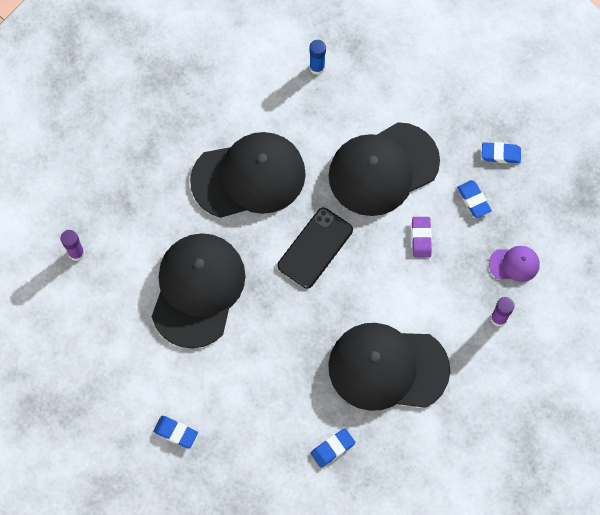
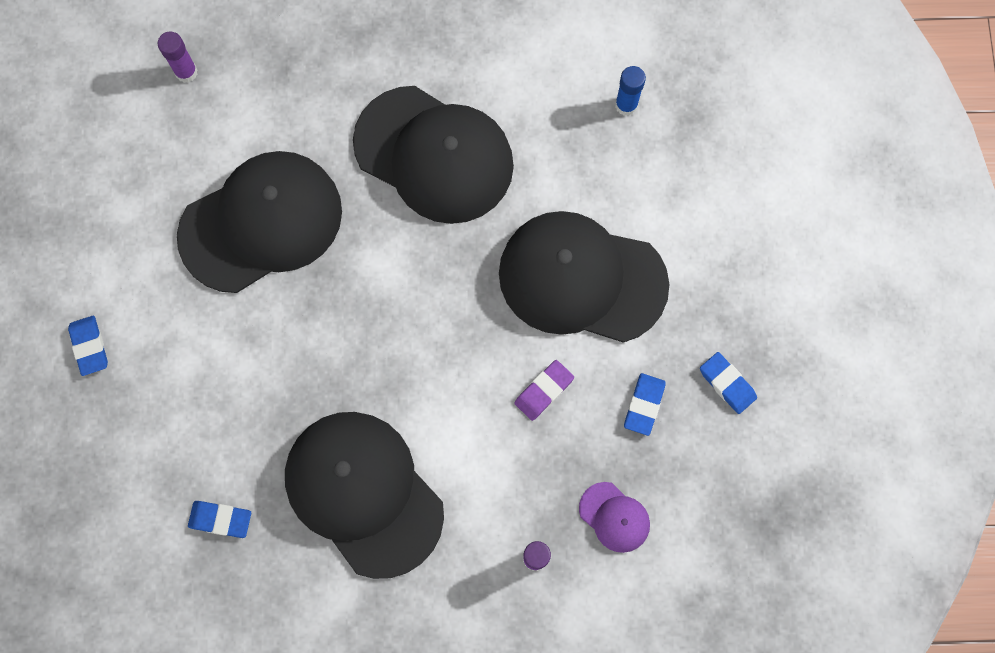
camera: 45 degrees right, 5 degrees up
(315, 248) = (423, 293): black phone -> none

